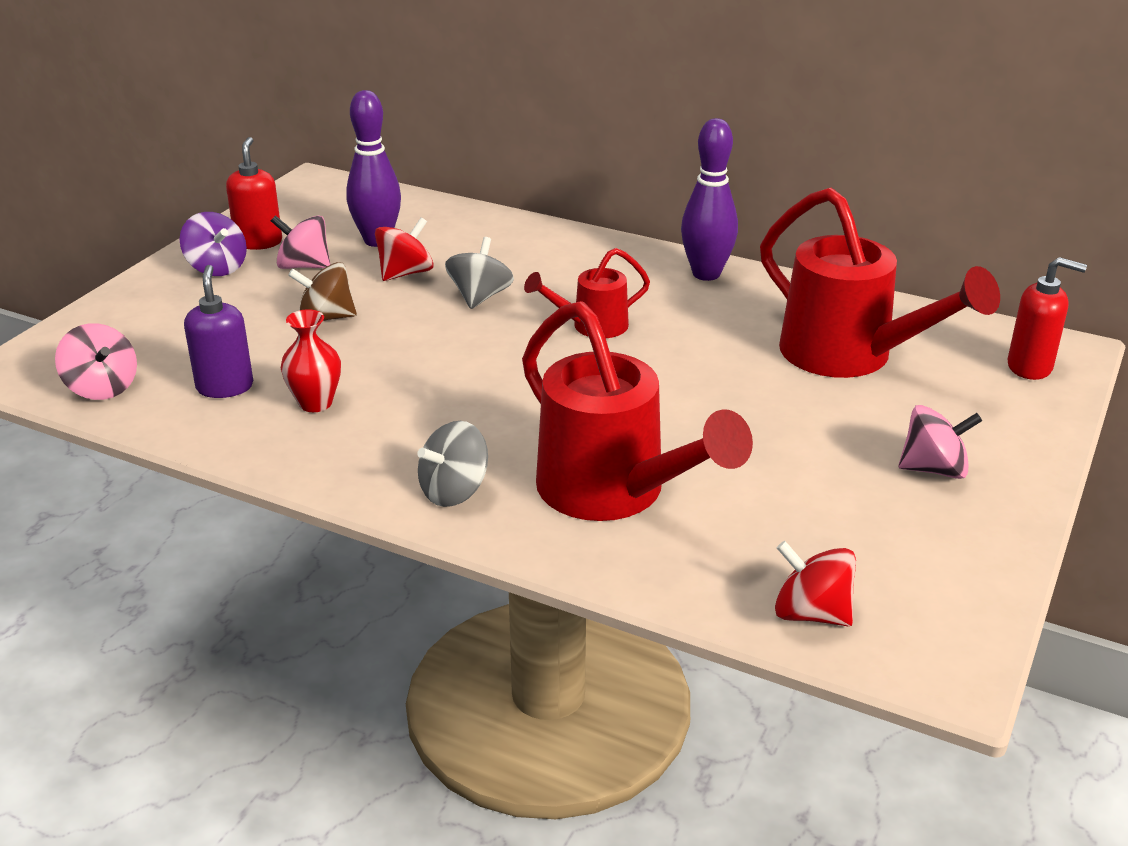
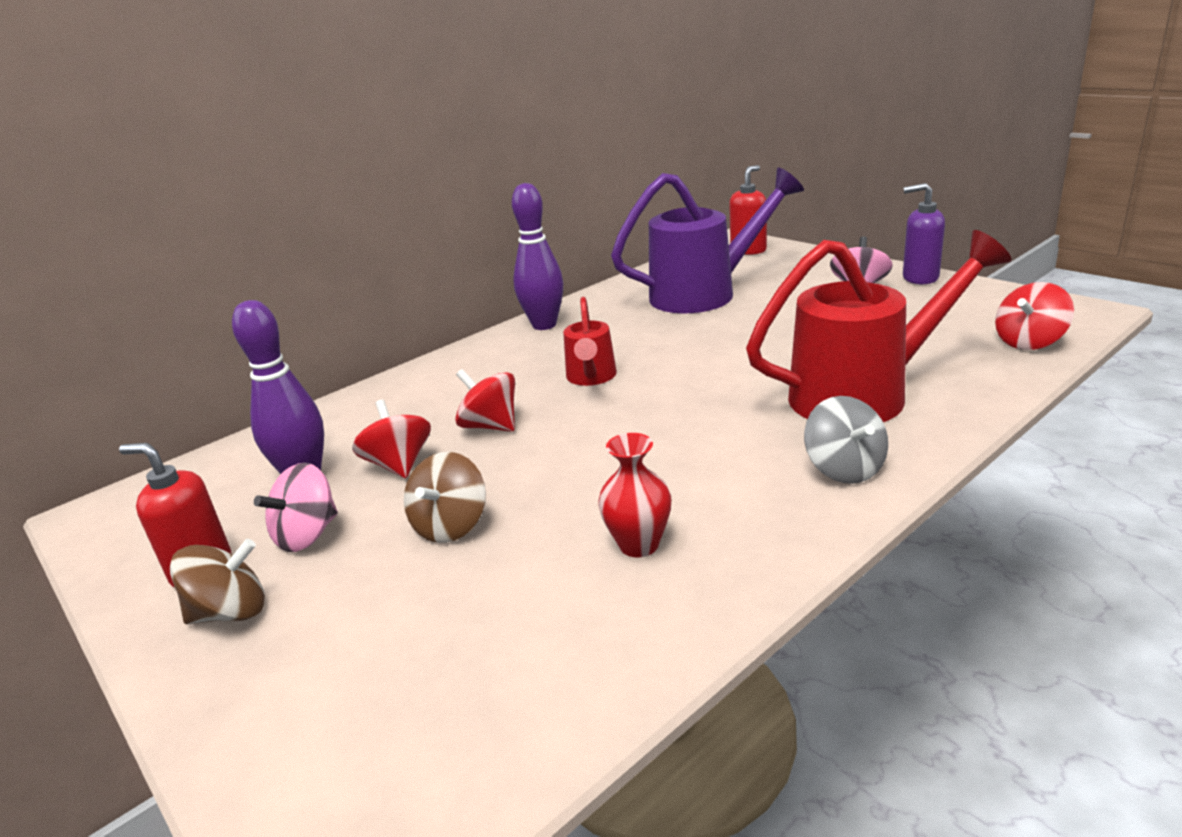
camera: 65 degrees left, 5 degrees down
(102, 388) = (482, 753): pink spinning top -> none
(217, 268) = (231, 612): purple spinning top -> brown spinning top
(225, 387) = (559, 618): purple soap dispenser -> purple soap dispenser (919, 278)
(480, 297) = (490, 426): grey spinning top -> red spinning top
(849, 356) = (704, 293): red watering can -> purple watering can

